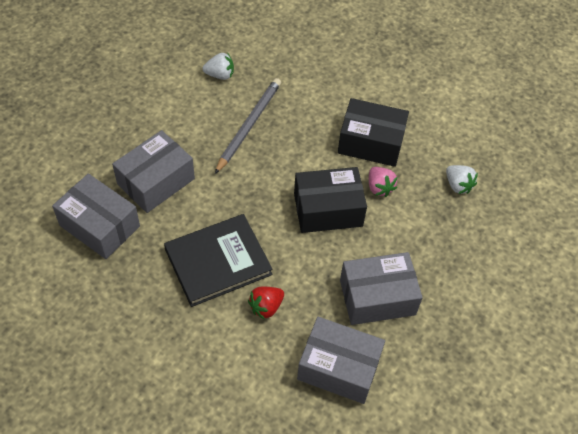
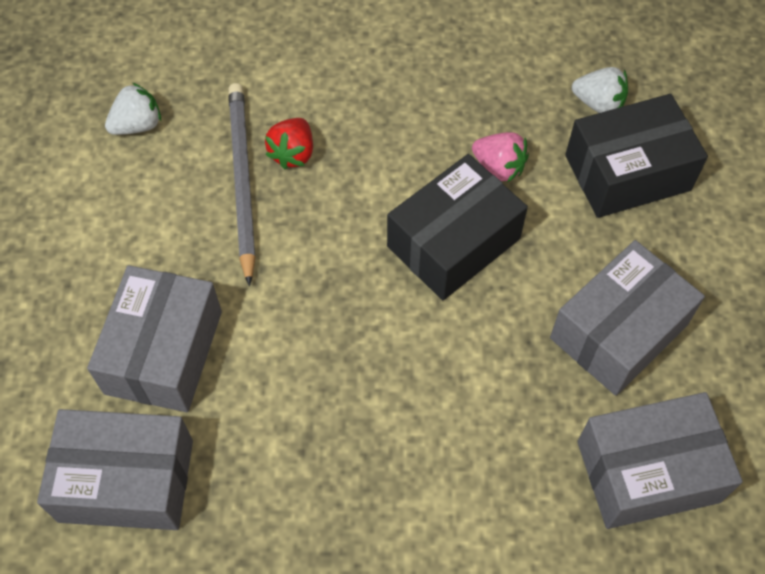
camera: 30 degrees left, 5 degrees up
(218, 262) = (357, 422): black book -> none
(266, 307) = (479, 447): red strawberry -> red strawberry (293, 154)
(371, 143) = (437, 108): black box -> black box (627, 173)

